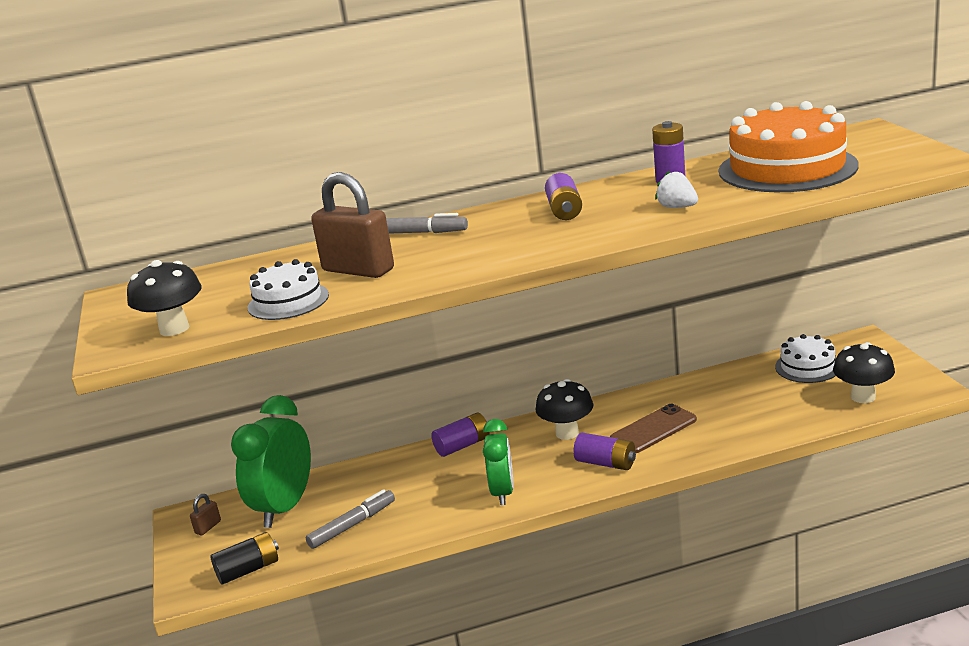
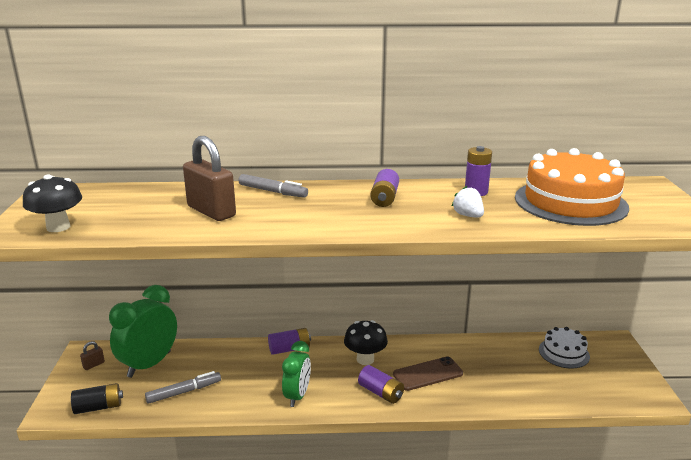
camera: 10 degrees right, 0 degrees up
(288, 301) = (146, 224): white cake -> none
(863, 397) = (597, 390): black mushroom -> none

